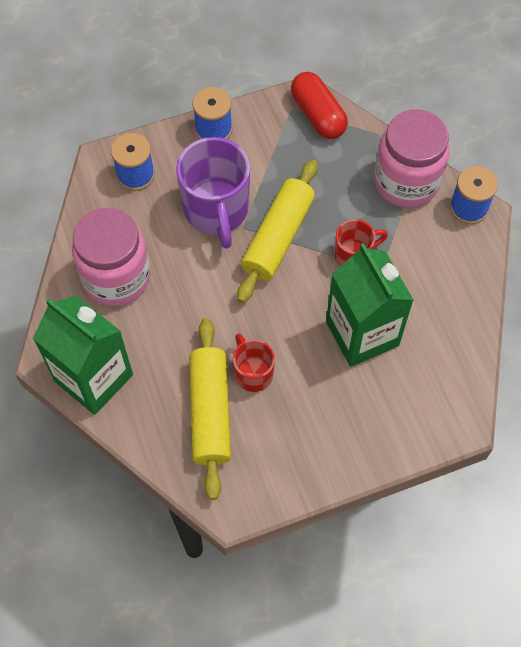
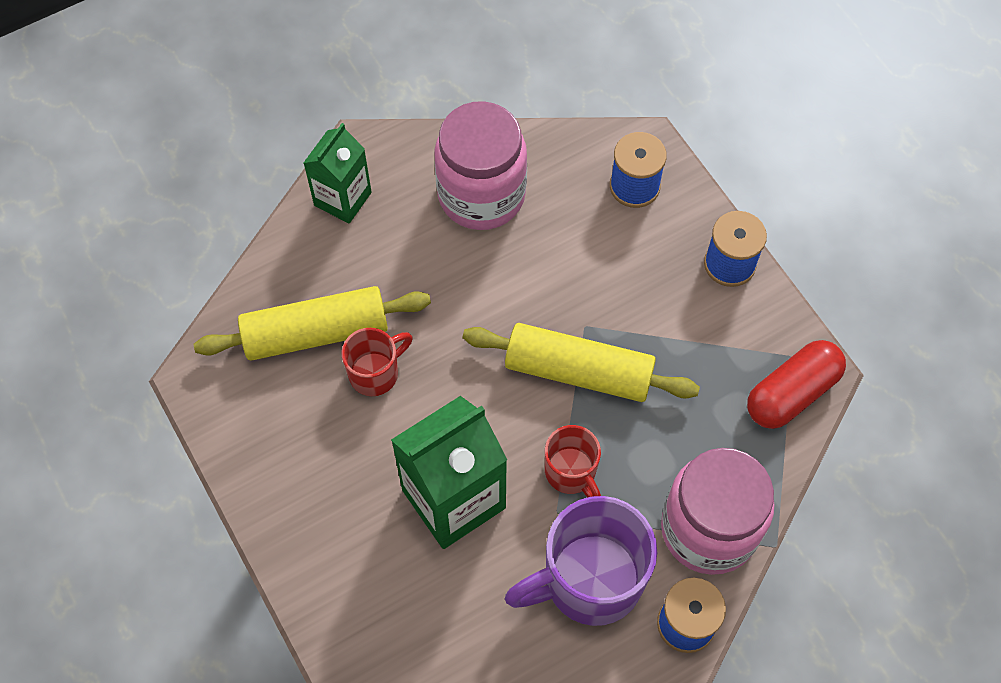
camera: 80 degrees right, 0 degrees up
(94, 378) = (343, 199): green carton -> green carton, size x0.62
(216, 211) = (602, 290): purple mug -> purple mug (589, 580)

